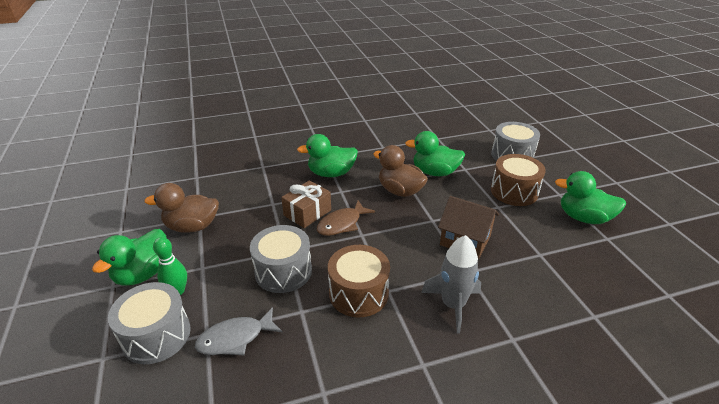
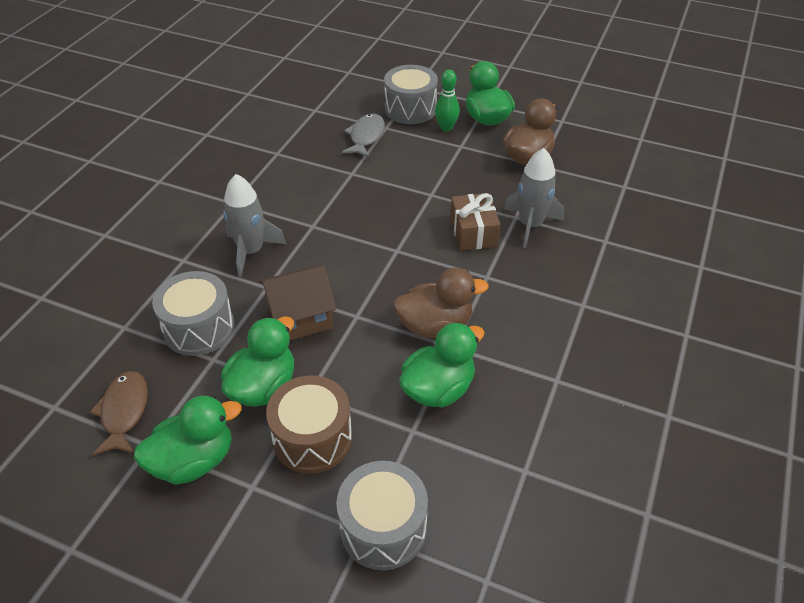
camera: 130 degrees right, 10 degrees up
(275, 195) = (530, 225): none -> grey rocket
(283, 271) = (405, 182): grey drum -> grey drum (199, 328)
(331, 173) = (533, 288): green duck -> green duck (263, 387)
(342, 224) = (428, 246): brown fish -> brown fish (124, 412)
(358, 293) = (330, 209): brown drum -> none

